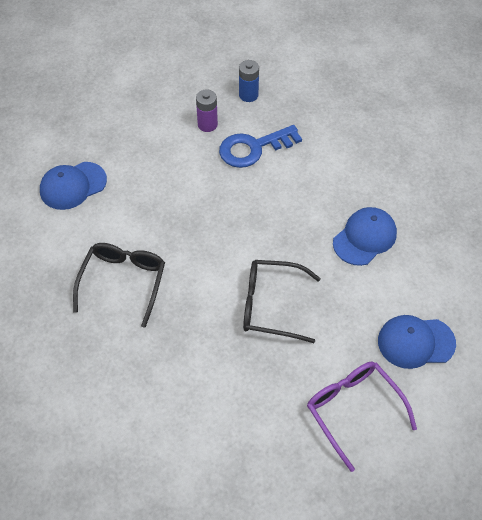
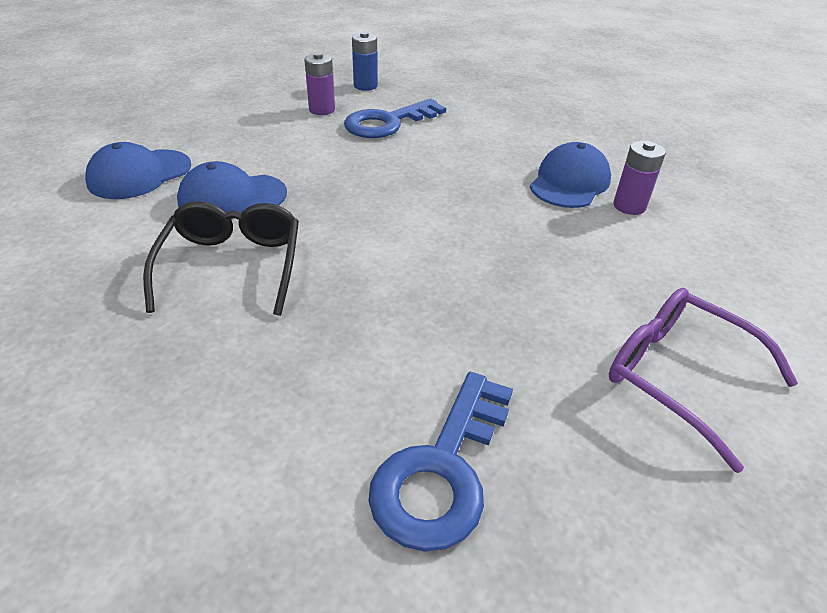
camera: 15 degrees left, 15 degrees down
(206, 439) = (442, 470): none -> blue key
(271, 305) = (478, 263): black glasses -> none
(396, 269) = (629, 206): none -> purple battery
(415, 342) = (709, 276): blue cap -> blue cap (232, 198)

